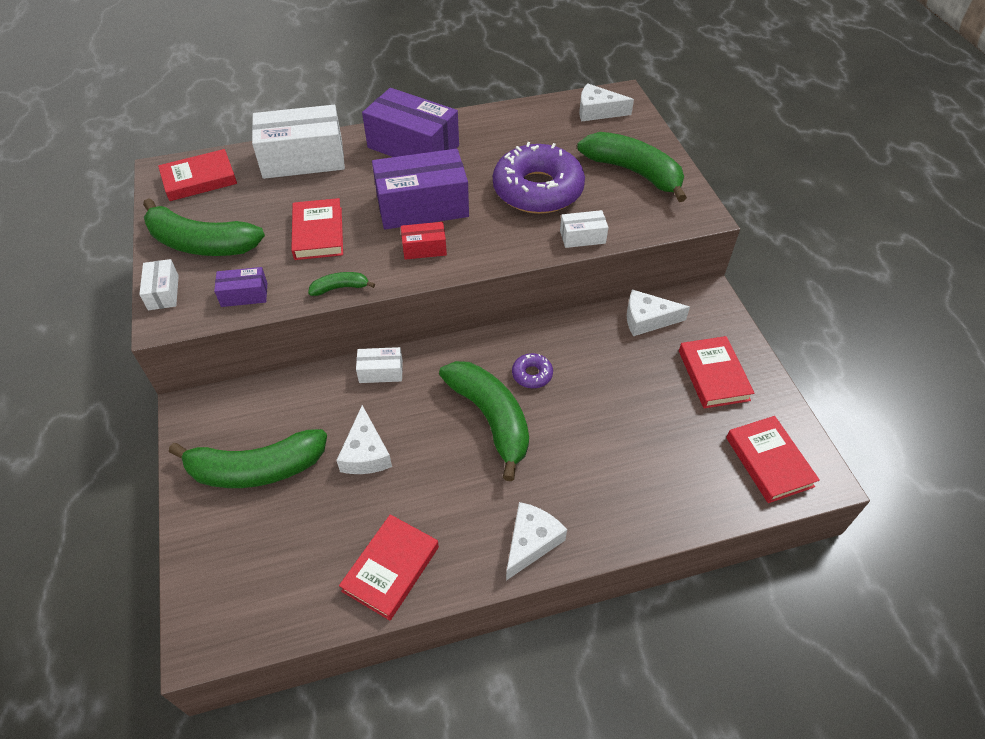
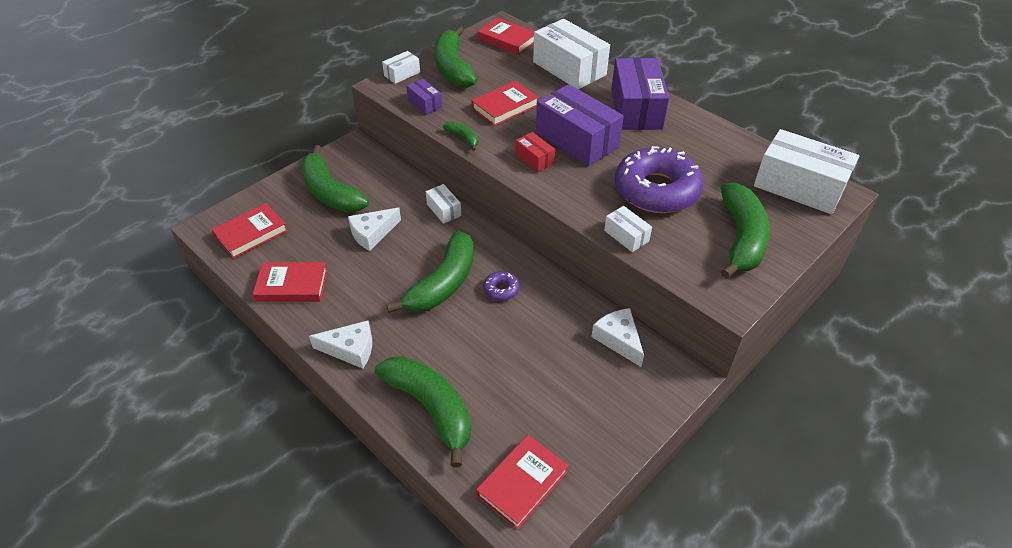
camera: 60 degrees right, 5 degrees down
(597, 111) = (799, 187): white cheese -> white box
(650, 498) = (431, 408): none -> green banana
(713, 375) = (591, 409): red book -> red book (251, 234)

